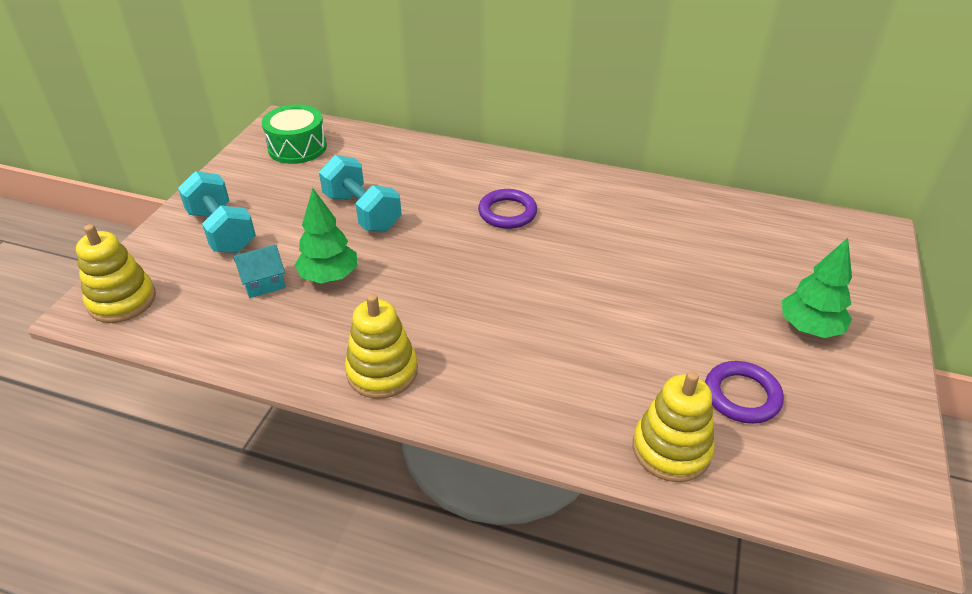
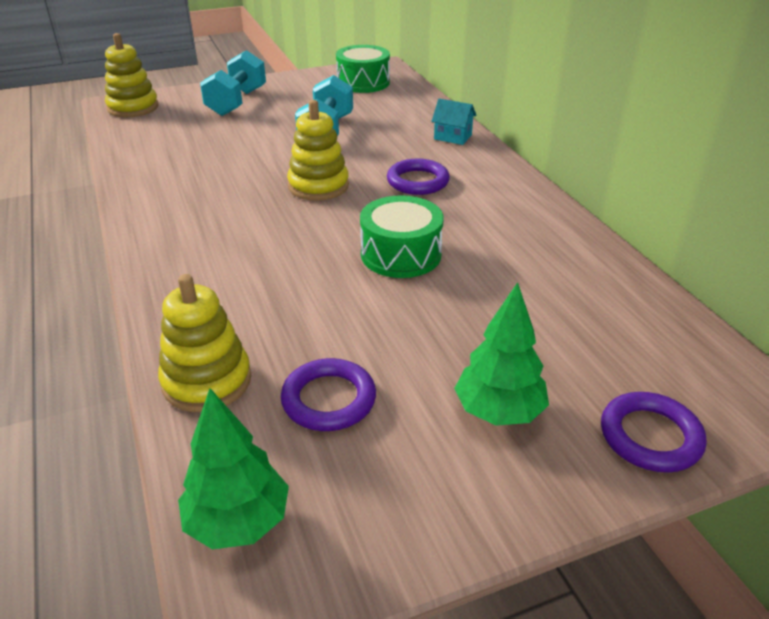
camera: 50 degrees right, 5 degrees down
(264, 284) = (202, 136): turquoise house -> turquoise house (452, 137)
(329, 277) = (237, 152): green tree -> green tree (238, 522)
(382, 371) = (160, 212): yellow stacking toy -> yellow stacking toy (318, 186)
(600, 274) = (401, 254): none -> green drum
(869, 286) = (650, 436): none -> purple ring

